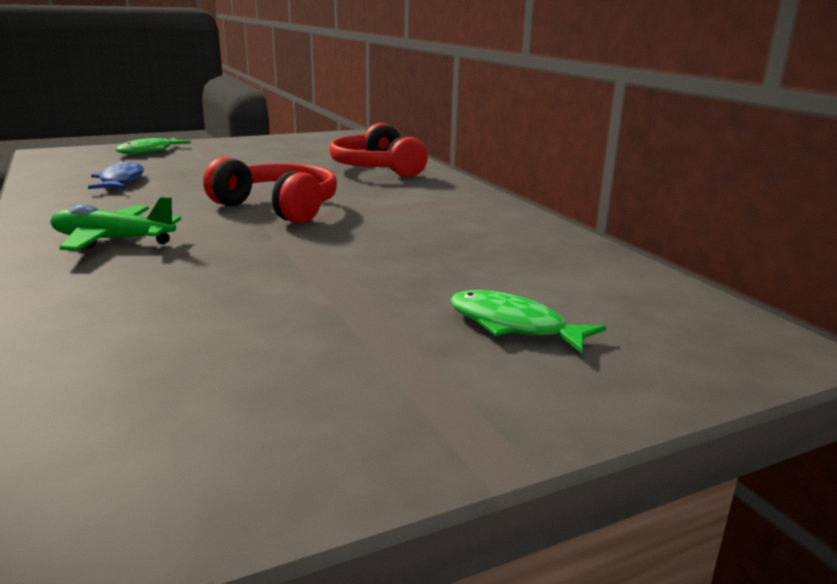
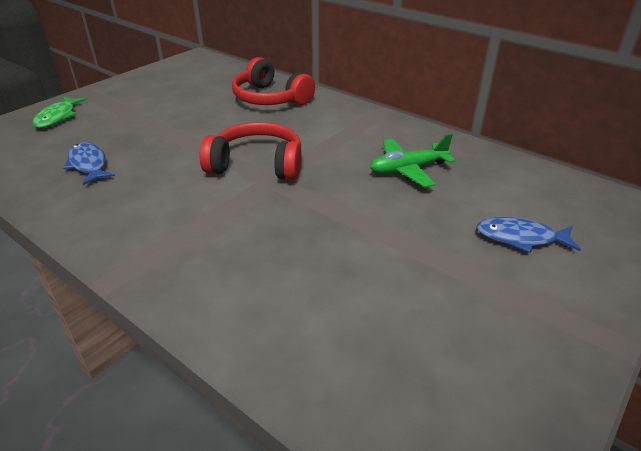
camera: 25 degrees left, 15 degrees up
(113, 240) = (184, 239): green plane -> green plane (408, 169)
(513, 325) = (520, 238): green fish -> blue fish

